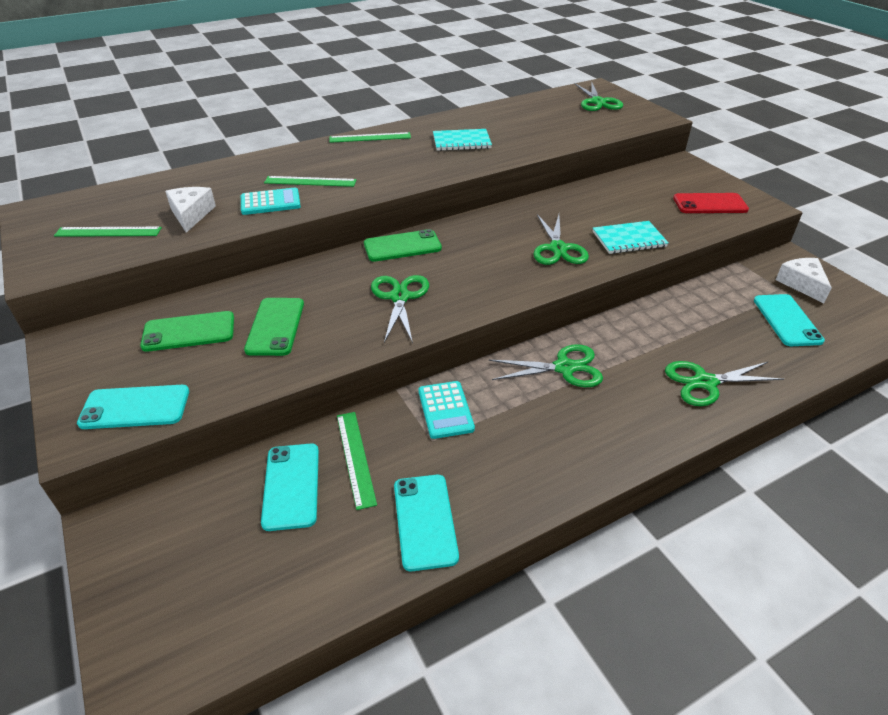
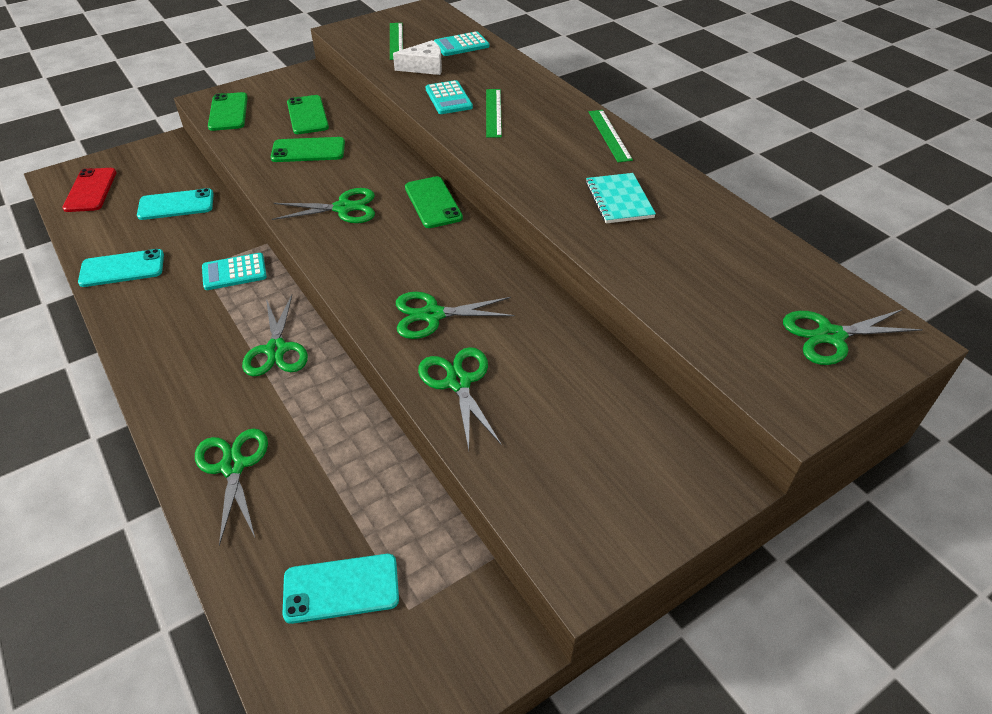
camera: 85 degrees right, 5 degrees up
(135, 407) = (228, 112): turquoise phone -> green phone
(154, 193) = (461, 45): none -> turquoise calculator
(355, 458) = (194, 230): green ruler -> none
(629, 239) = (458, 382): turquoise notebook -> green scissors
(710, 204) = (575, 493): red phone -> red phone (90, 190)
(802, 284) = (433, 638): white cheese -> none

